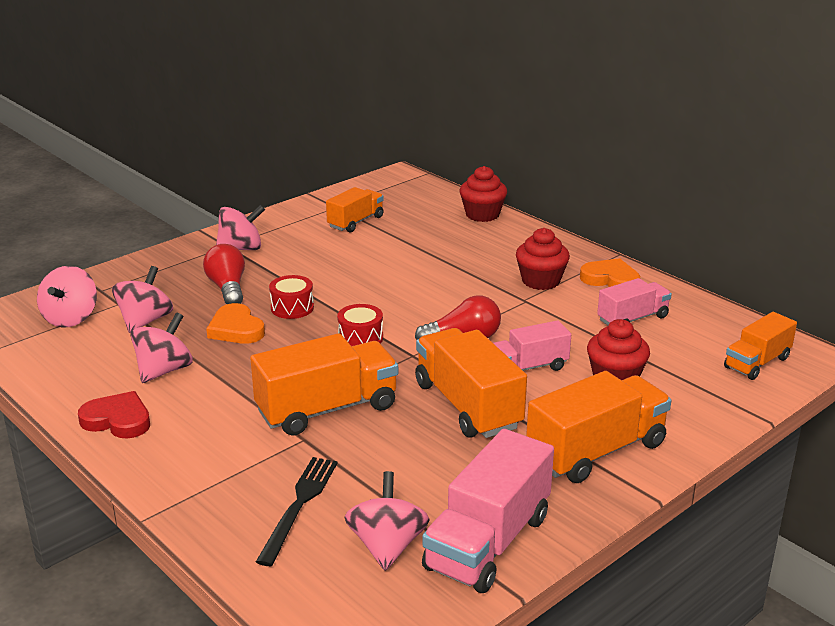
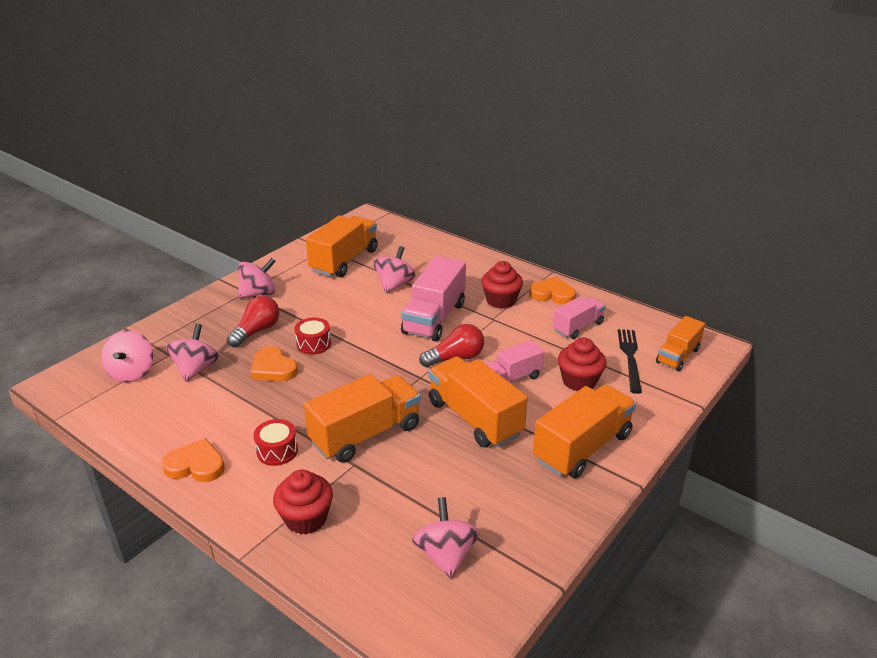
camera: 10 degrees left, 5 degrees up
(118, 420) = (196, 465): red heart -> orange heart
(164, 370) = (223, 414): pink spinning top -> pink spinning top (394, 284)
(228, 288) = (257, 331): red light bulb -> red light bulb turned 60 degrees clockwise
(299, 506) = (366, 527): black fork -> black fork (630, 358)
(355, 222) = (344, 261): orange truck -> orange truck, size x1.65
(360, 338) = (375, 366): red drum -> red drum (277, 451)
(482, 214) = (441, 246): red cupcake -> red cupcake (306, 518)
(488, 542) = (523, 540): pink truck -> pink truck (434, 318)

